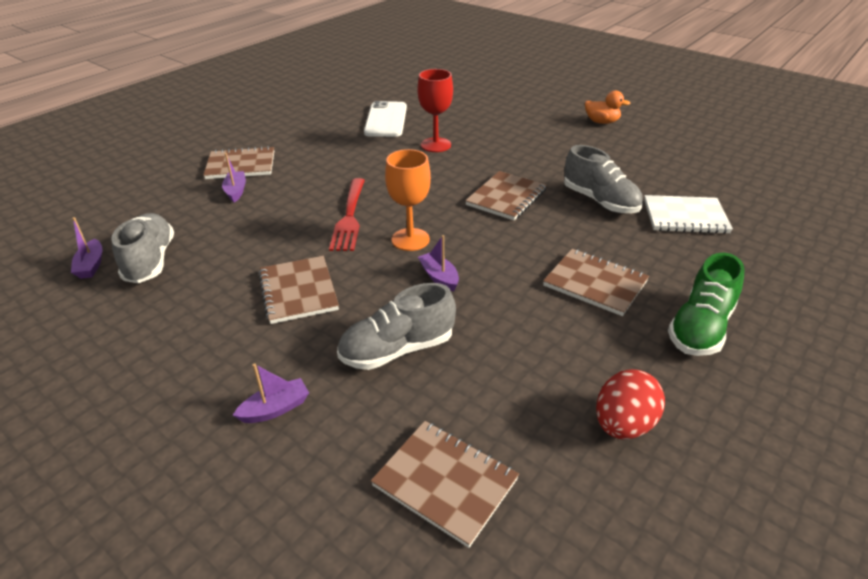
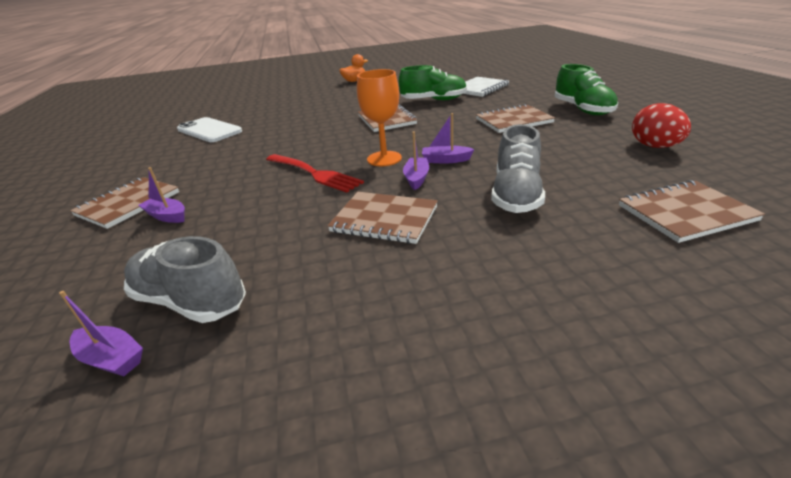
camera: 50 degrees left, 5 degrees down
(275, 409) = (545, 270): purple boat -> purple boat (416, 178)
(435, 145) = (281, 124): red goblet -> none
(600, 201) = (434, 100): grey shoe -> green shoe

